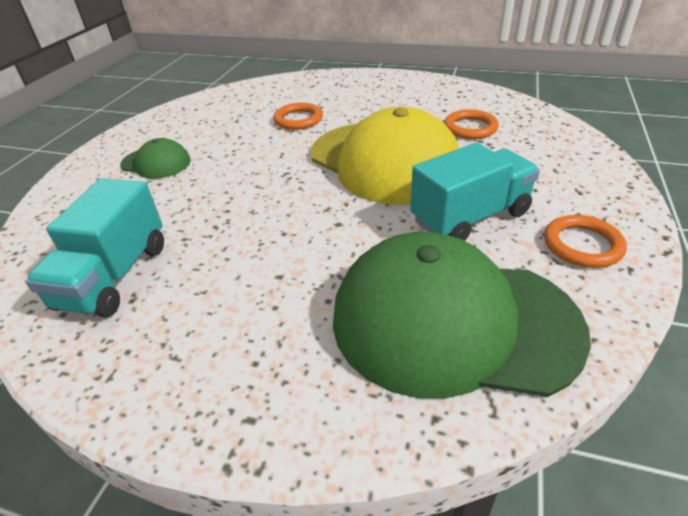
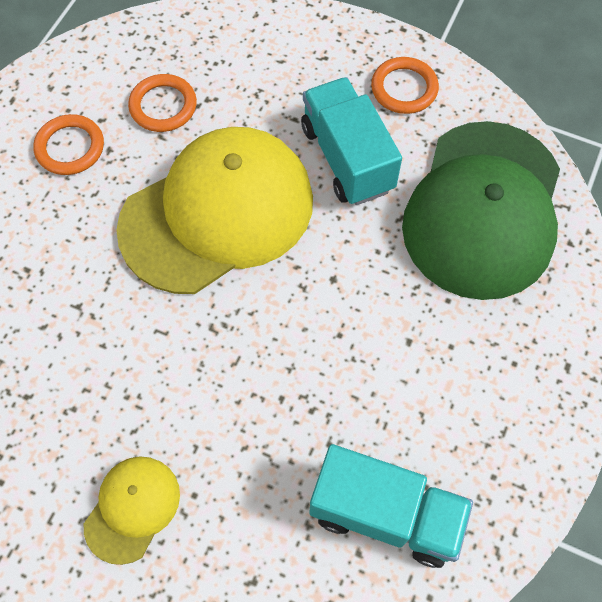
camera: 85 degrees left, 25 degrees up
(156, 163) = (132, 509): green cap -> yellow cap
(298, 119) = (60, 304): orange ring -> orange ring (70, 147)

